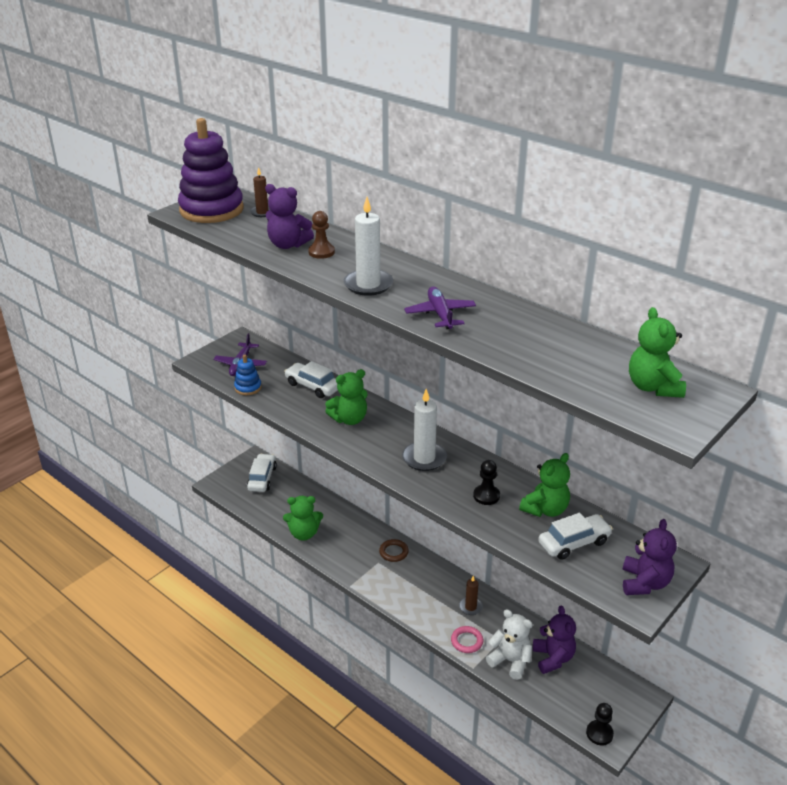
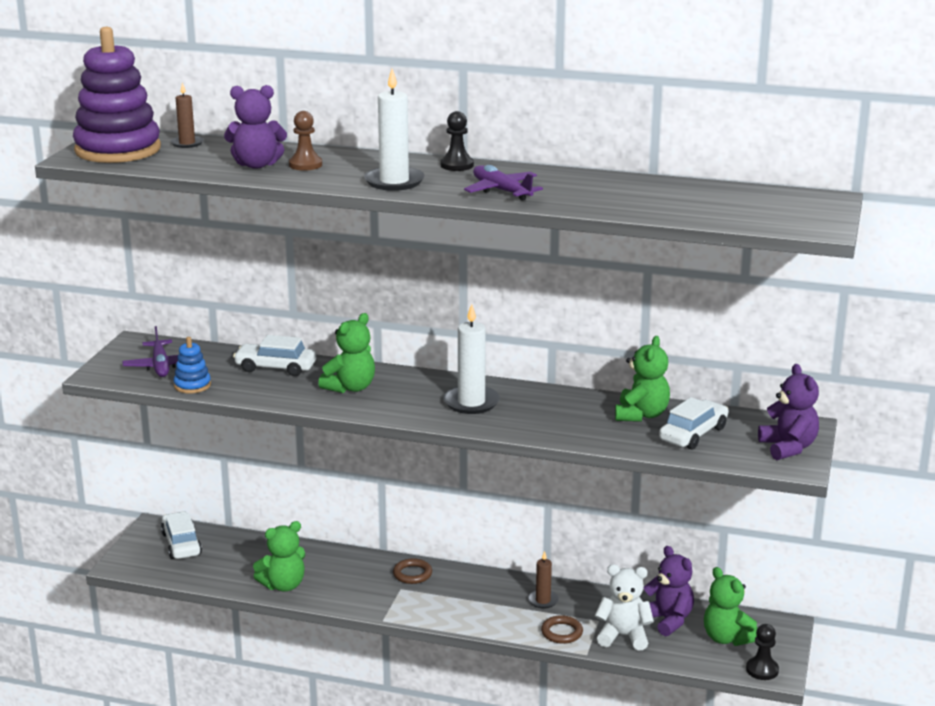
camera: 25 degrees left, 10 degrees down
(467, 641) = (561, 632): pink ring -> brown ring
(486, 496) = (569, 418): black pawn -> black pawn (457, 165)
(653, 387) = (770, 206): green teddy bear -> green teddy bear (727, 638)

